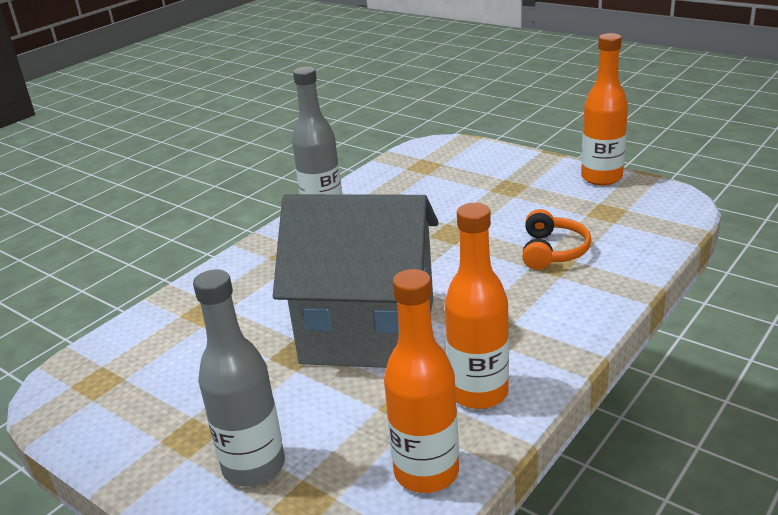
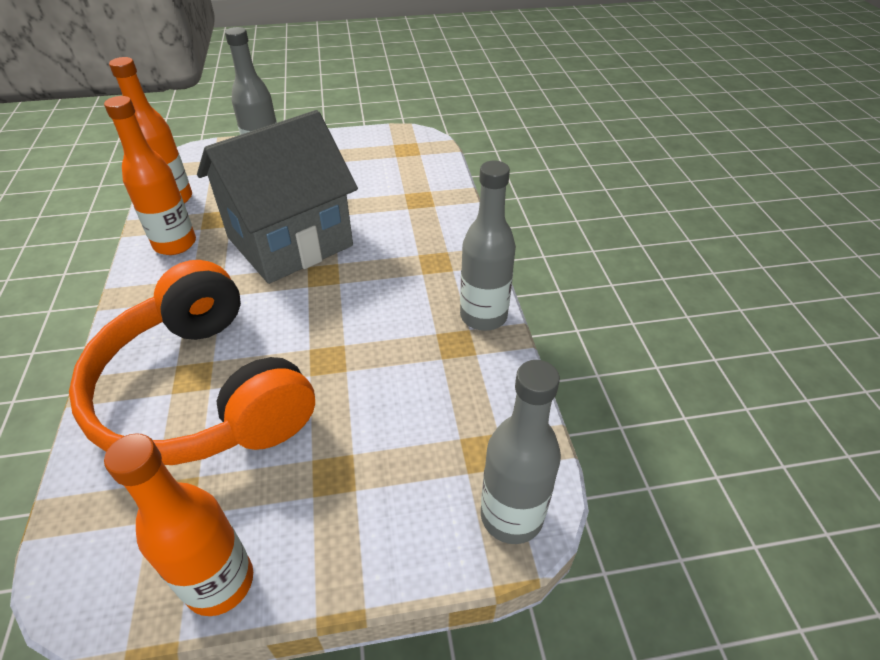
camera: 130 degrees right, 15 degrees up
(444, 147) = (511, 516): none -> grey bottle
(552, 251) = (202, 392): orange headphones -> orange headphones, size x2.47

